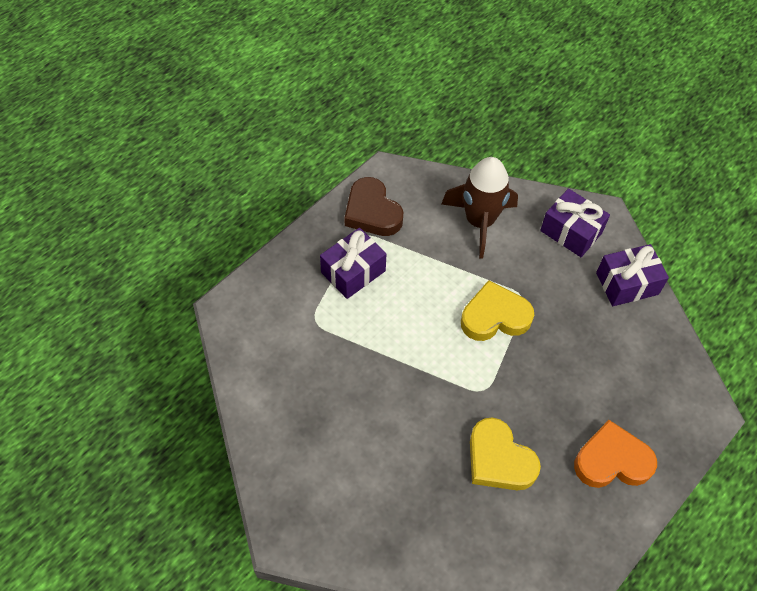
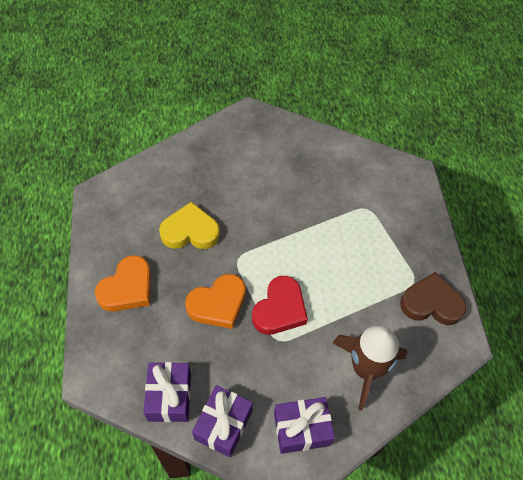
camera: 130 degrees right, 0 degrees up
(353, 272) = (387, 254): purple gift -> purple gift (169, 396)
(495, 316) = (280, 309): yellow heart -> red heart
(542, 369) = (218, 304): none -> orange heart

